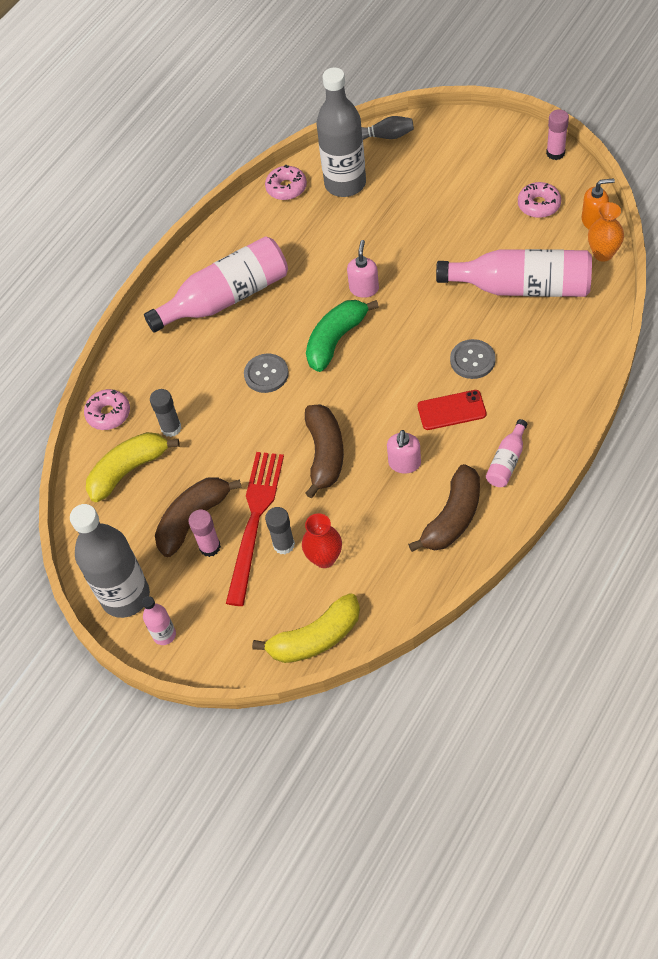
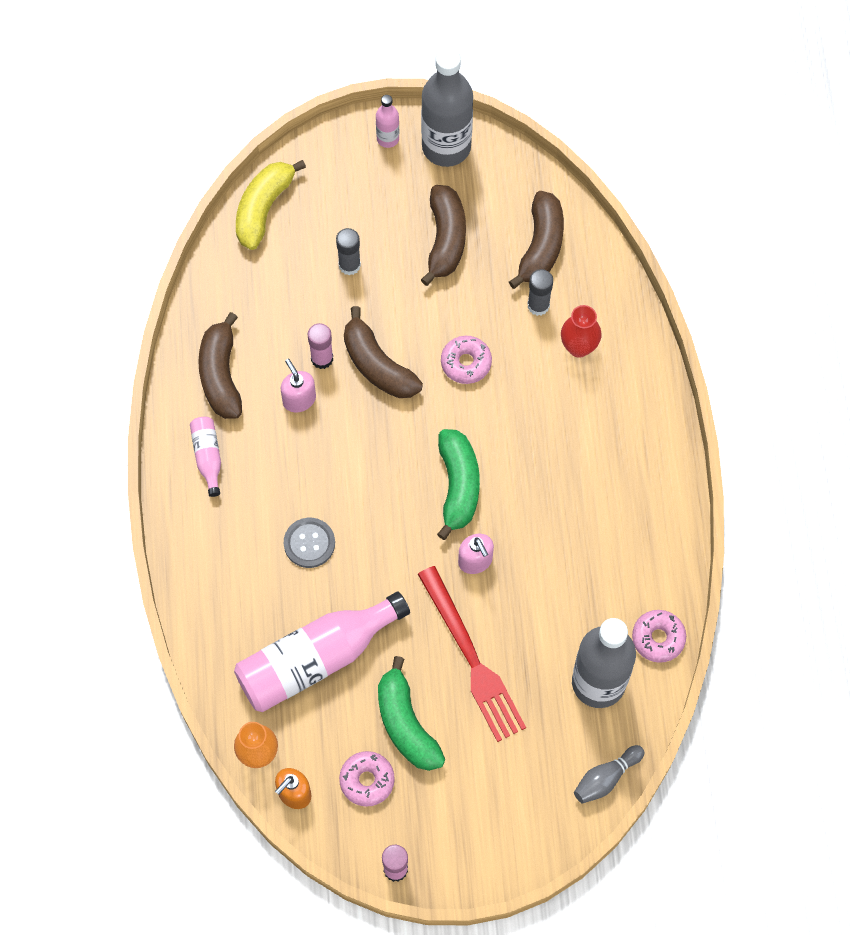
camera: 135 degrees right, 10 degrees up
(108, 414) = (608, 284): pink donut -> pink donut (466, 363)
(128, 470) = (541, 246): yellow banana -> brown banana
(210, 547) = (411, 226): pink glue stick -> pink glue stick (322, 358)
(226, 298) = (605, 467): pink bottle -> none
(254, 521) = (391, 270): red fork -> red fork (472, 659)
(266, 374) = (496, 410): grey button -> none
(324, 558) = (306, 275): red vase -> red vase (578, 347)
(451, 410) = (293, 477): red phone -> none
(488, 222) = (406, 724): none -> green banana

